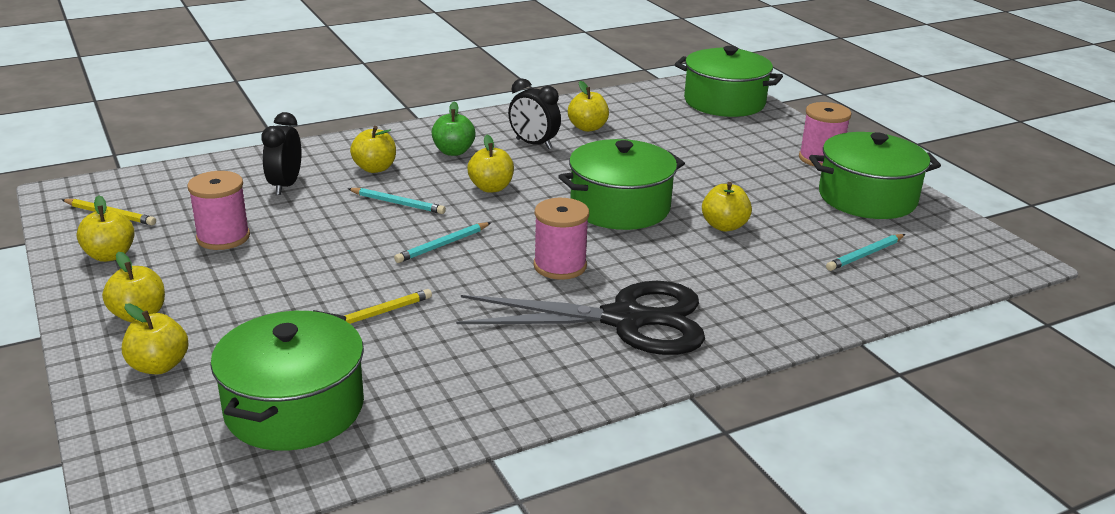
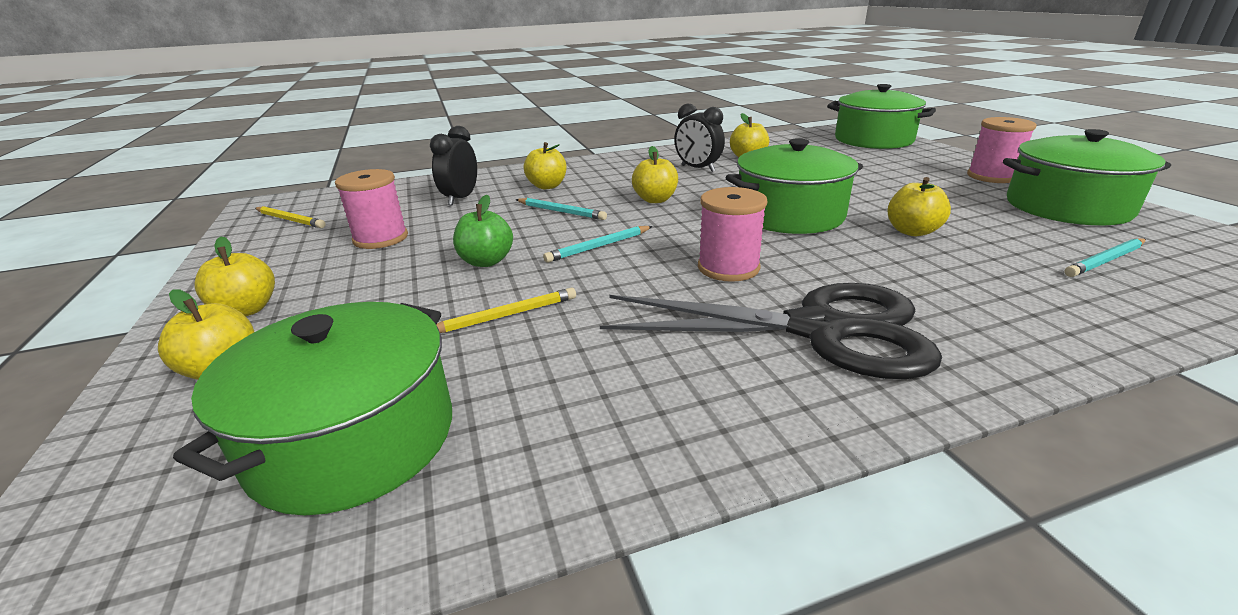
camera: 10 degrees right, 0 degrees up
(110, 255) = (263, 253): yellow apple -> none
(453, 151) = (622, 174): green apple -> green apple (486, 261)

